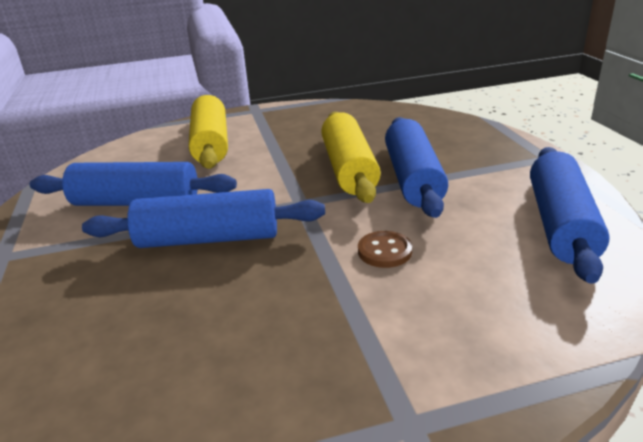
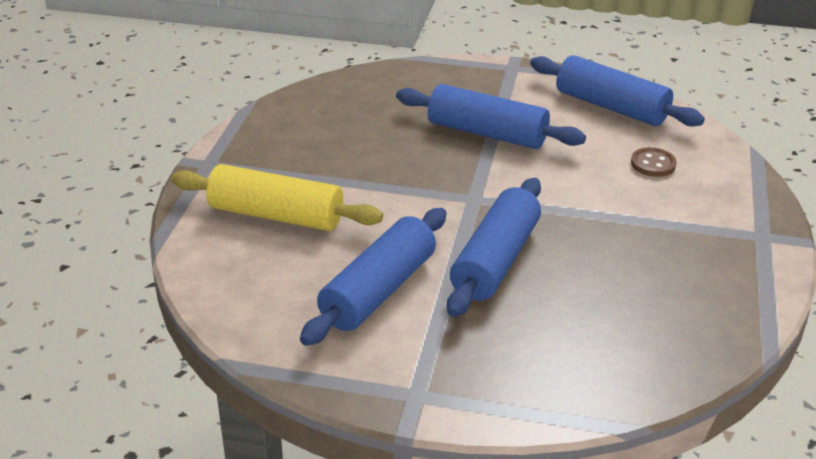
camera: 65 degrees left, 5 degrees up
(349, 169) = (435, 155): yellow rolling pin -> none
(384, 251) = (587, 185): brown button -> brown button (653, 164)

